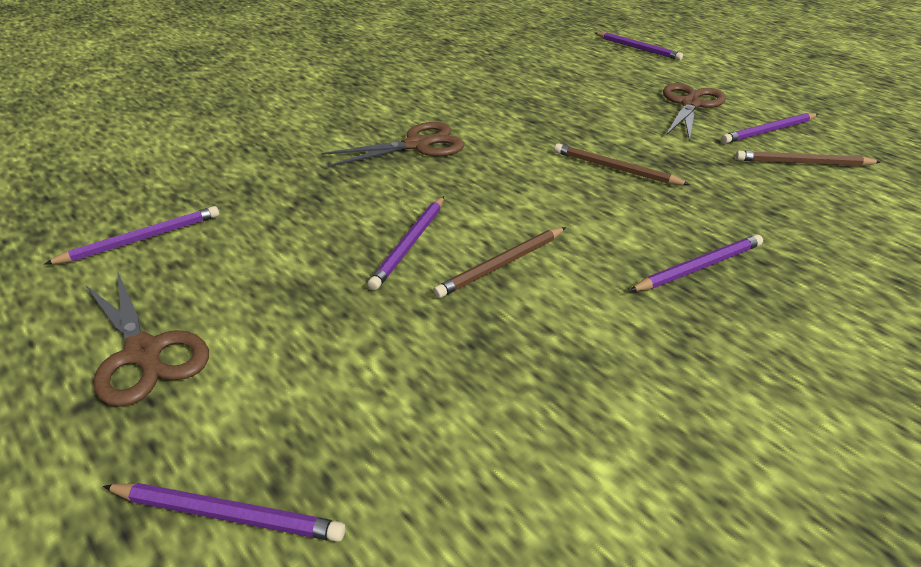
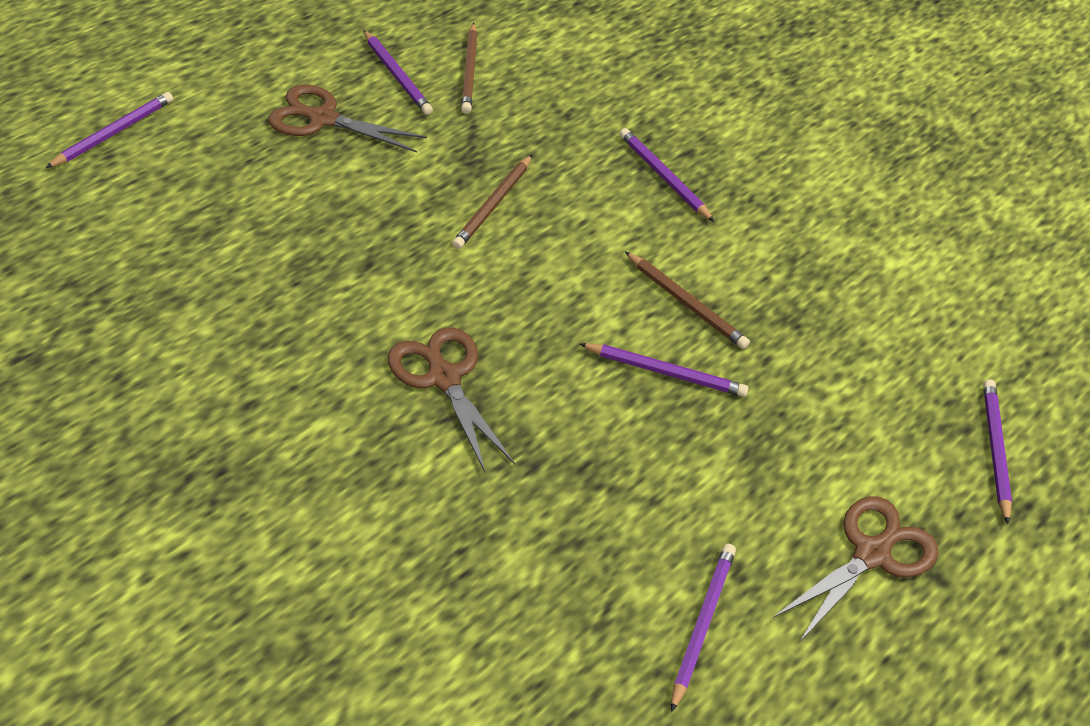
camera: 100 degrees left, 10 degrees up
(141, 239) = (701, 625): purple pencil -> purple pencil turned 60 degrees clockwise

